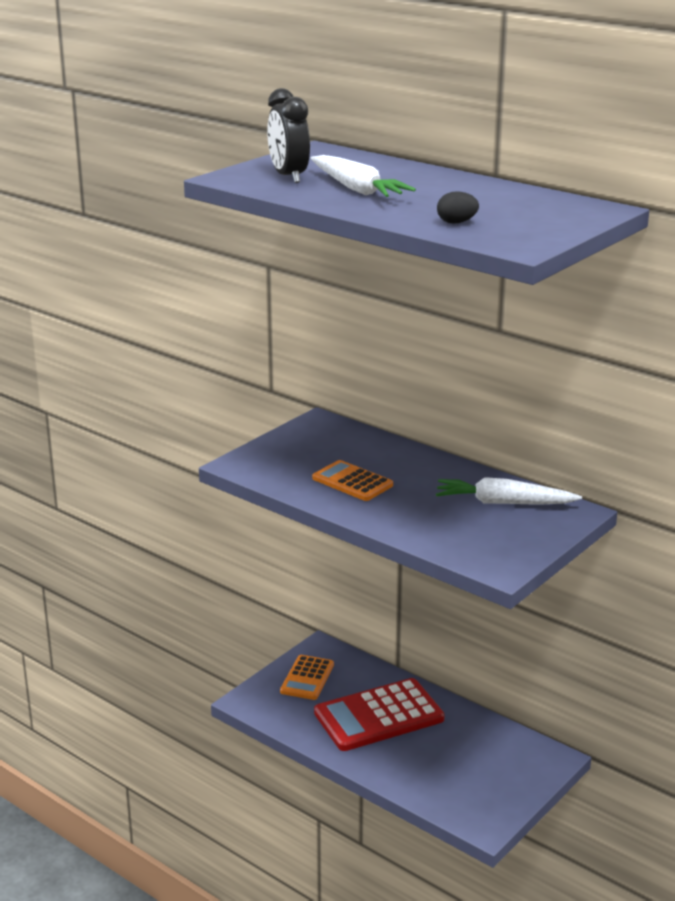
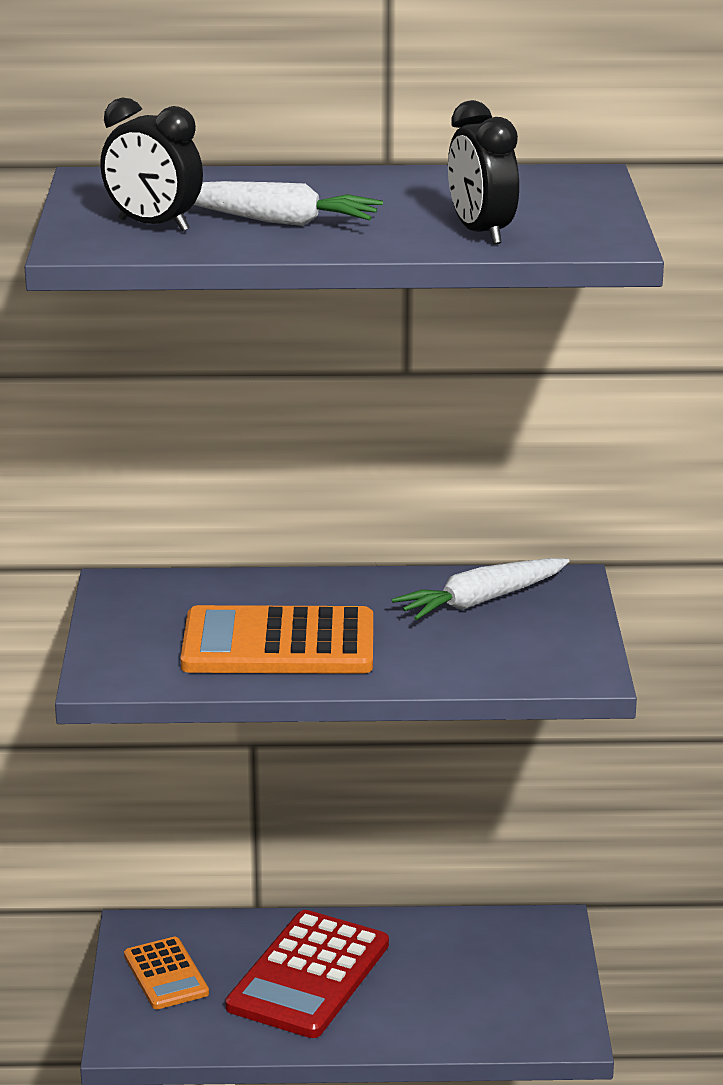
camera: 40 degrees left, 0 degrees up
(352, 482) = (278, 644): orange calculator -> orange calculator, size x1.75
(456, 222) = (481, 233): black egg -> black clock

